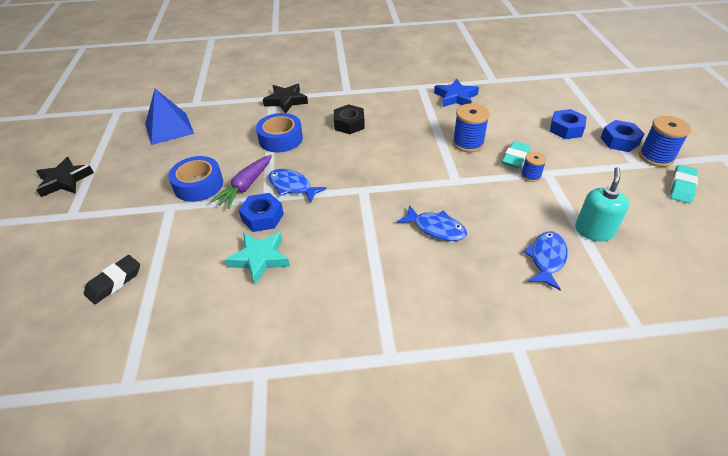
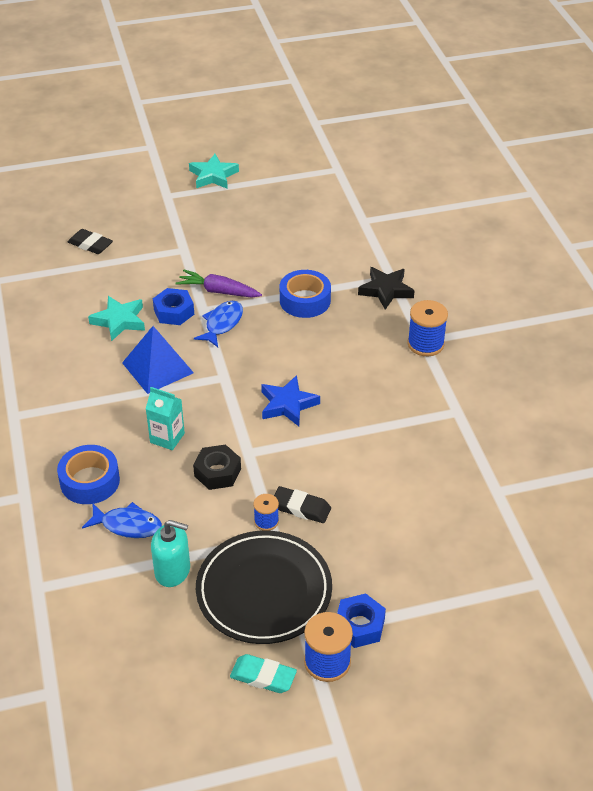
camera: 80 degrees right, 0 degrees up
(64, 180) = (213, 176): black star -> turquoise star
(169, 128) = (309, 214): blue pyramid -> blue pyramid (157, 367)
(198, 185) = (217, 259): blue tape -> blue tape (90, 481)
(349, 124) = (346, 352): black nut -> black nut (217, 472)
(436, 228) = (167, 438): blue fish -> turquoise carton
(455, 97) = (435, 449): blue star -> blue star (288, 404)
(468, 143) = (325, 462): blue spool -> blue spool (425, 344)
(515, 158) = (301, 508): turquoise eraser -> black eraser
(566, 129) = (378, 567): blue nut -> none
(601, 181) = (264, 591): none -> black plate

